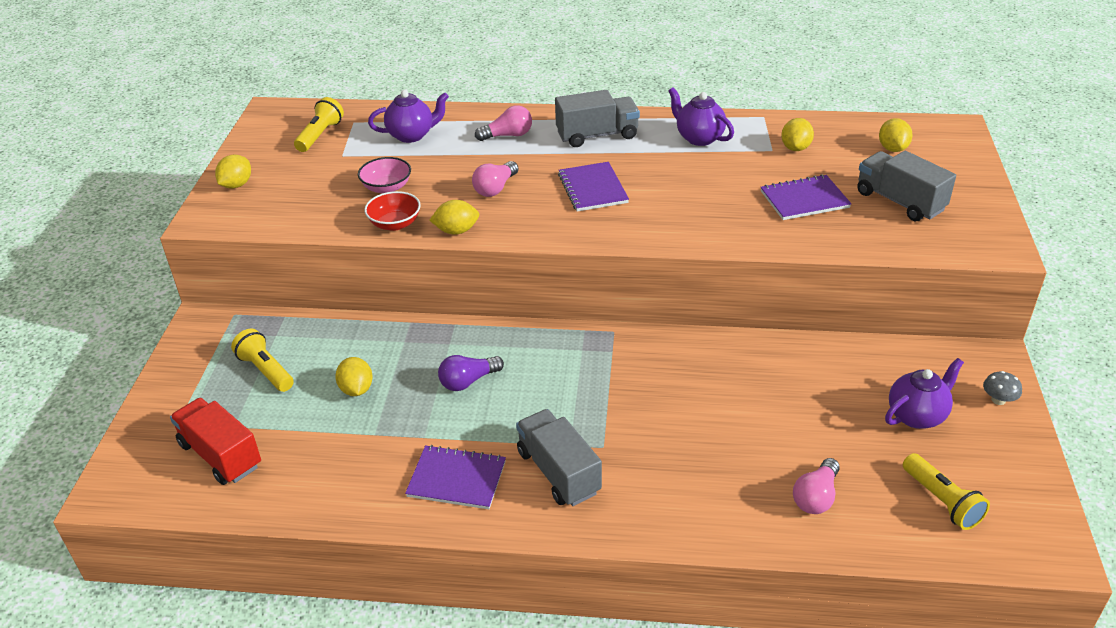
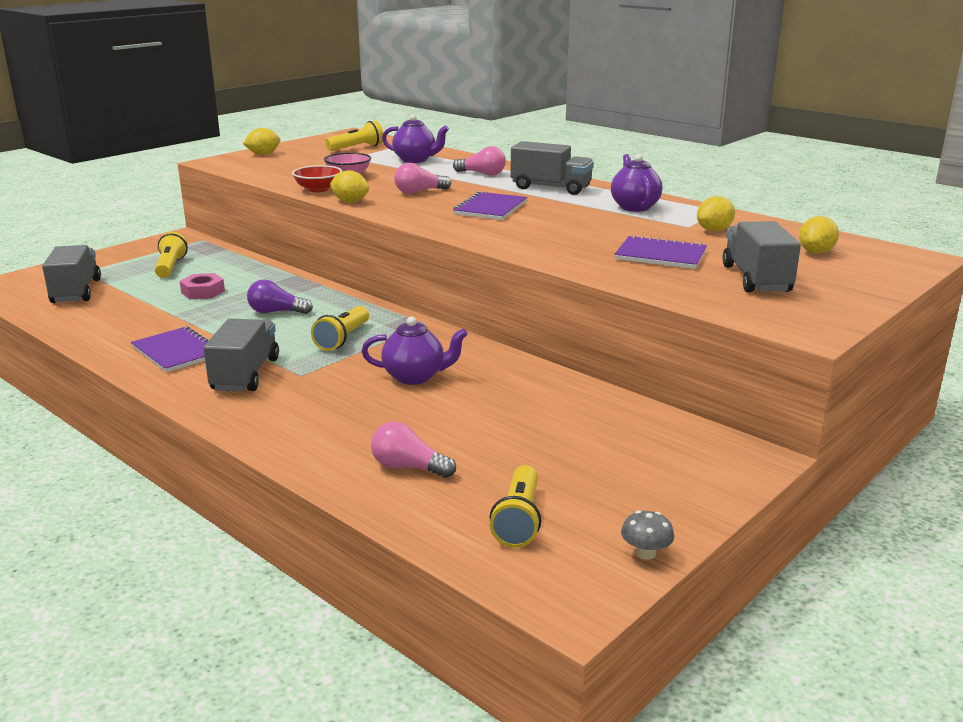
camera: 35 degrees right, 15 degrees down
(221, 455) = (76, 291): red truck -> grey truck
(356, 389) = (203, 292): yellow lemon -> pink nut
(574, 385) = (343, 339): none -> yellow flashlight
(816, 497) = (408, 467): pink light bulb -> pink light bulb turned 45 degrees clockwise
(917, 415) = (599, 461): purple teapot -> purple teapot (415, 377)
(998, 400) = (707, 484): grey mushroom -> grey mushroom (645, 553)

